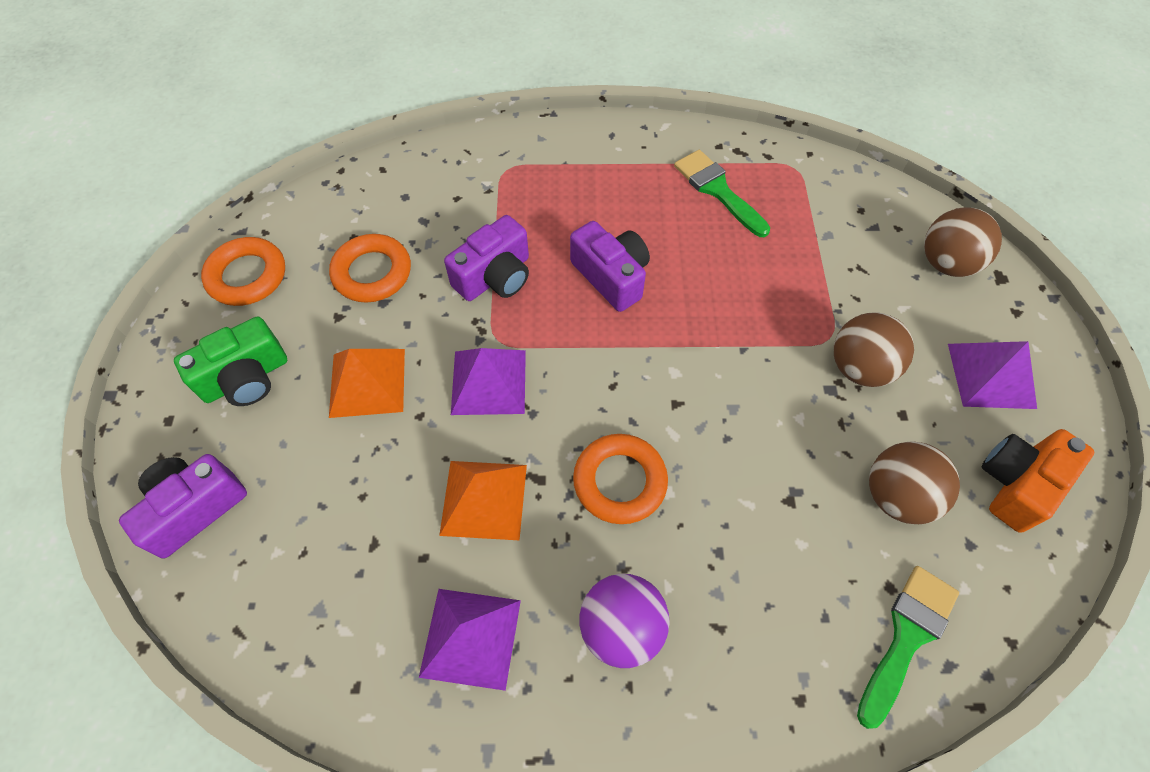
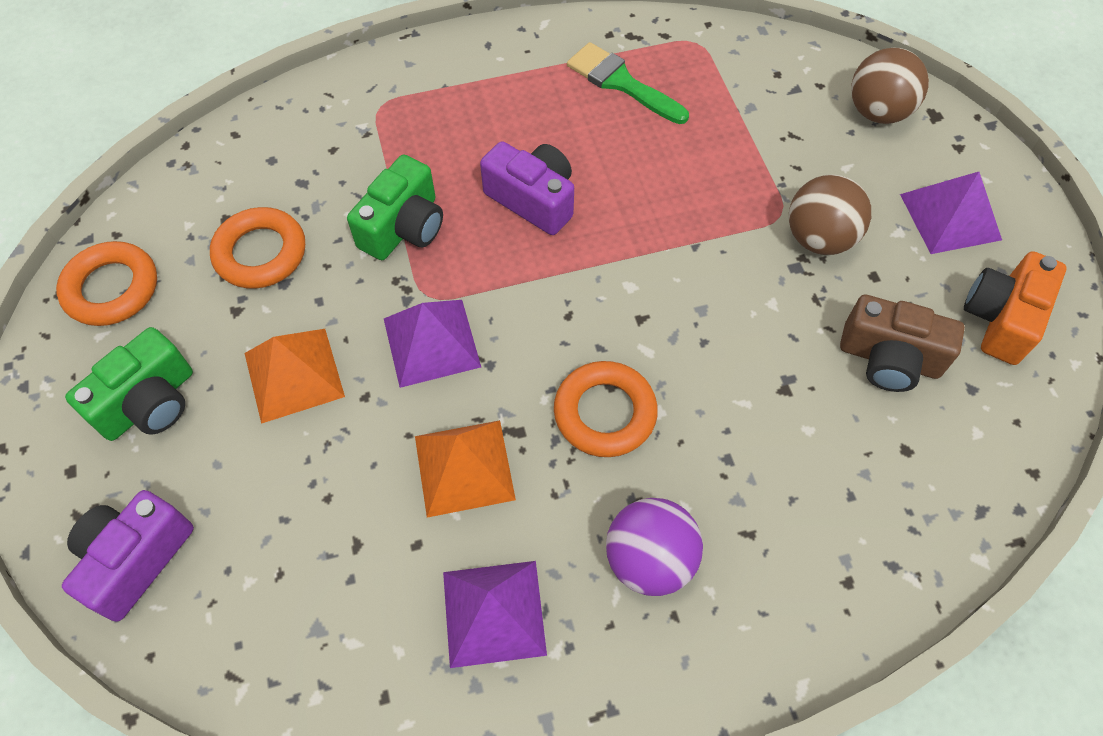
camera: 15 degrees left, 0 degrees up
(495, 277) = (403, 227): purple camera -> green camera
(896, 496) = (889, 359): brown ball -> brown camera
(907, 637) = (934, 493): green brush -> none

